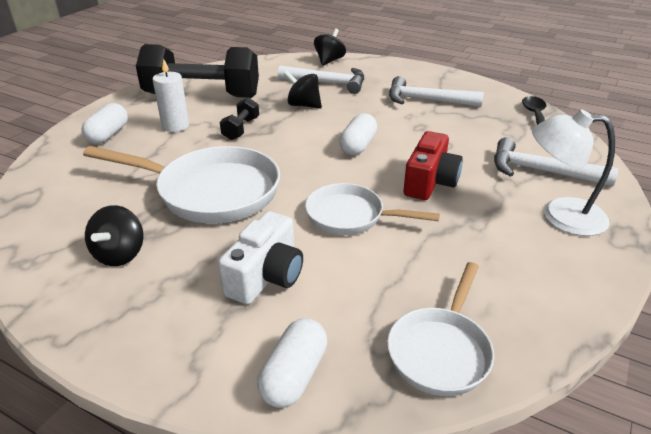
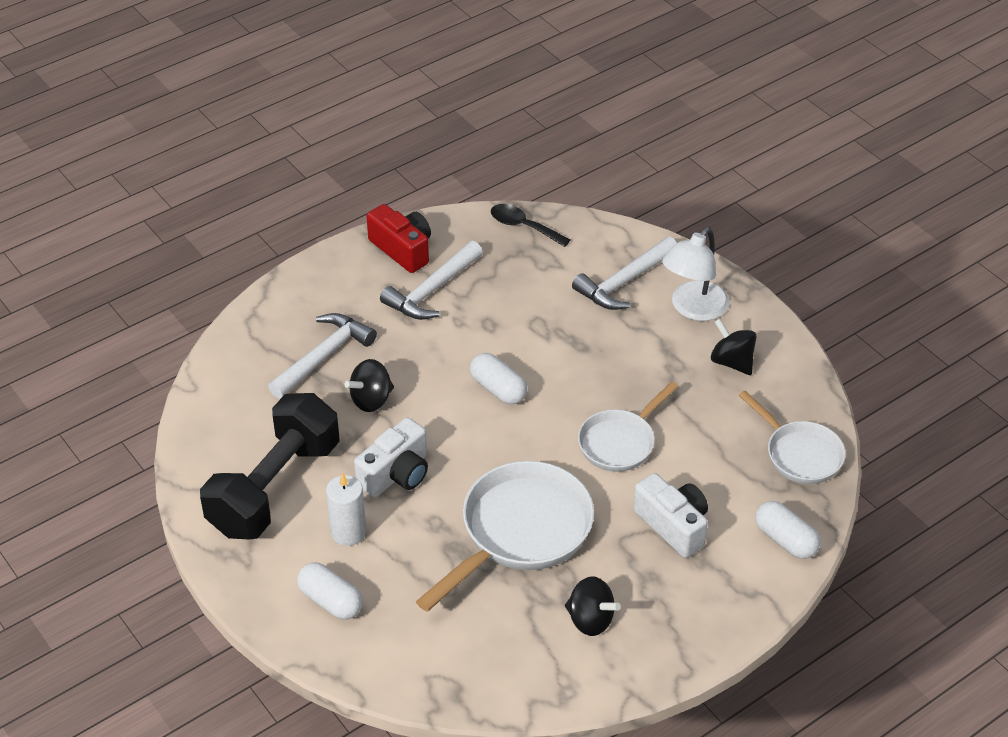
camera: 65 degrees left, 10 degrees up
(241, 129) = (396, 474): black dumbbell -> white camera
(329, 61) = (251, 329): black spinning top -> black spinning top (732, 362)
(430, 182) = (597, 365): red camera -> red camera (402, 249)

